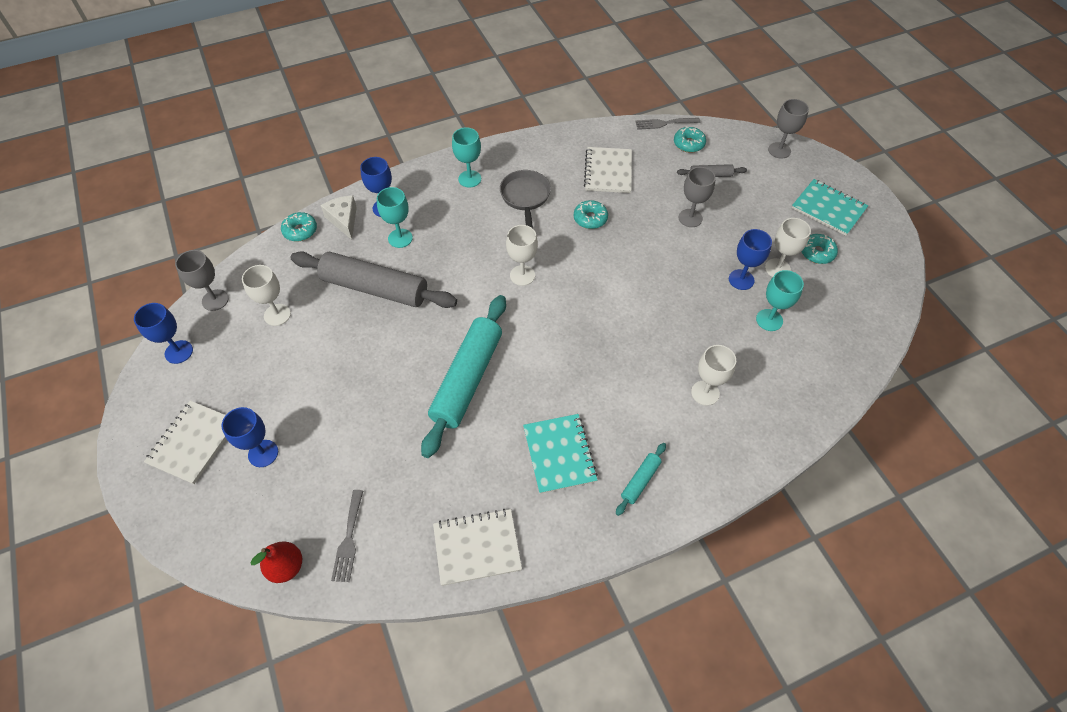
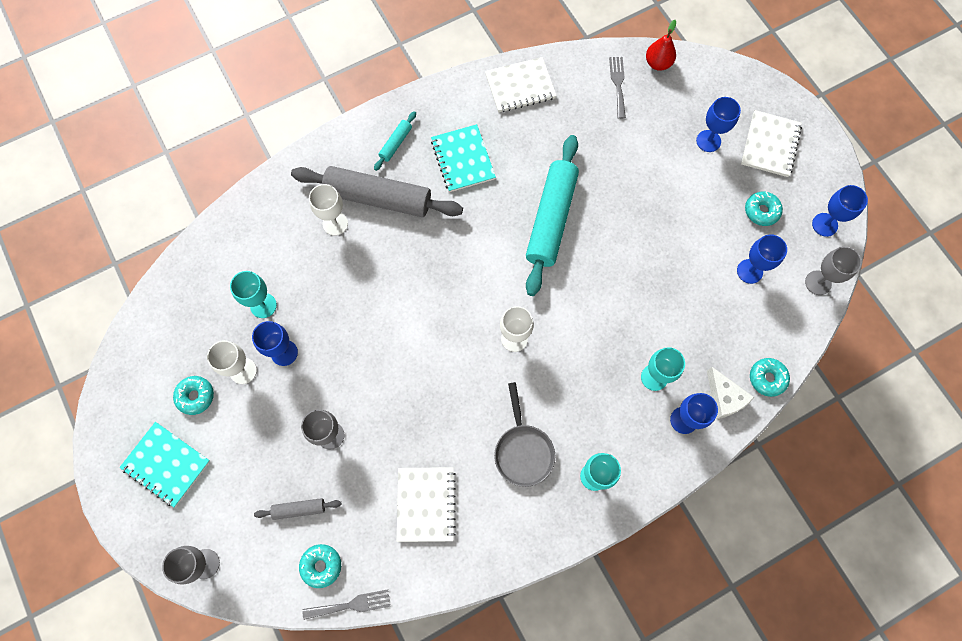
camera: 175 degrees right, 15 degrees up
(277, 315) = (749, 271): white goblet -> blue goblet
(375, 288) = (663, 310): grey rolling pin -> grey rolling pin (378, 198)
(590, 218) = (445, 424): turquoise donut -> turquoise donut (761, 211)

